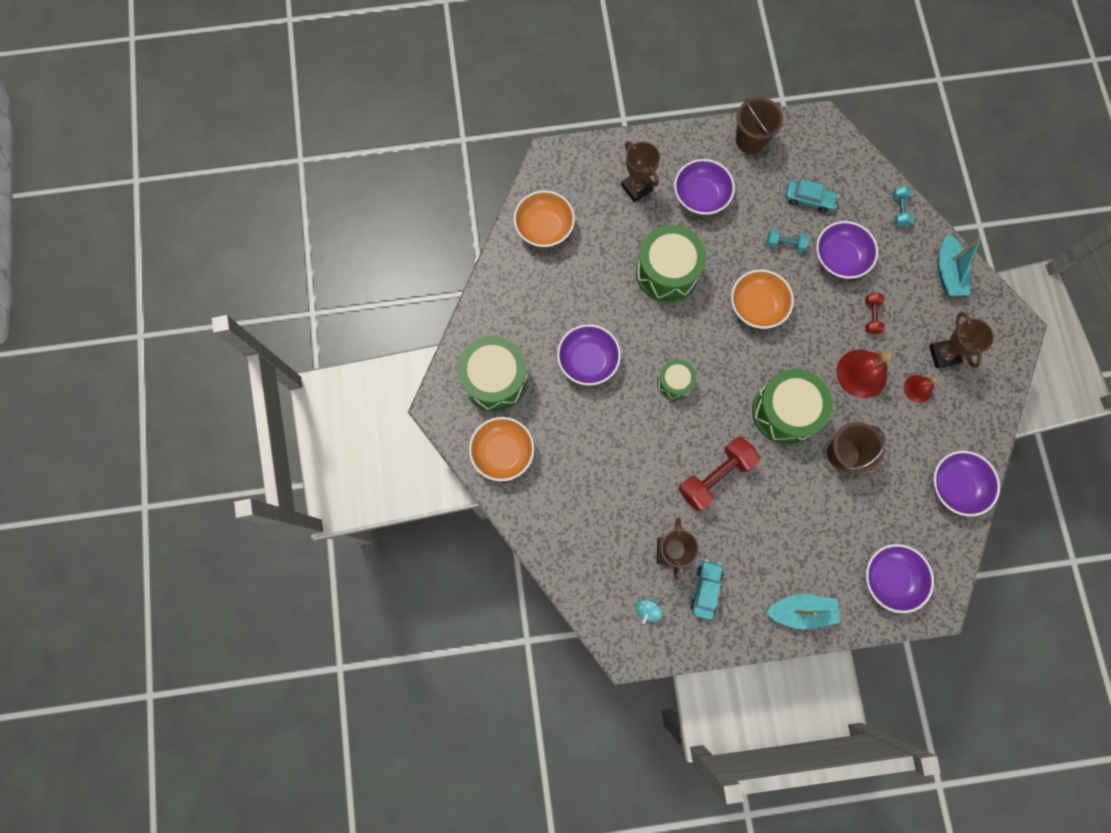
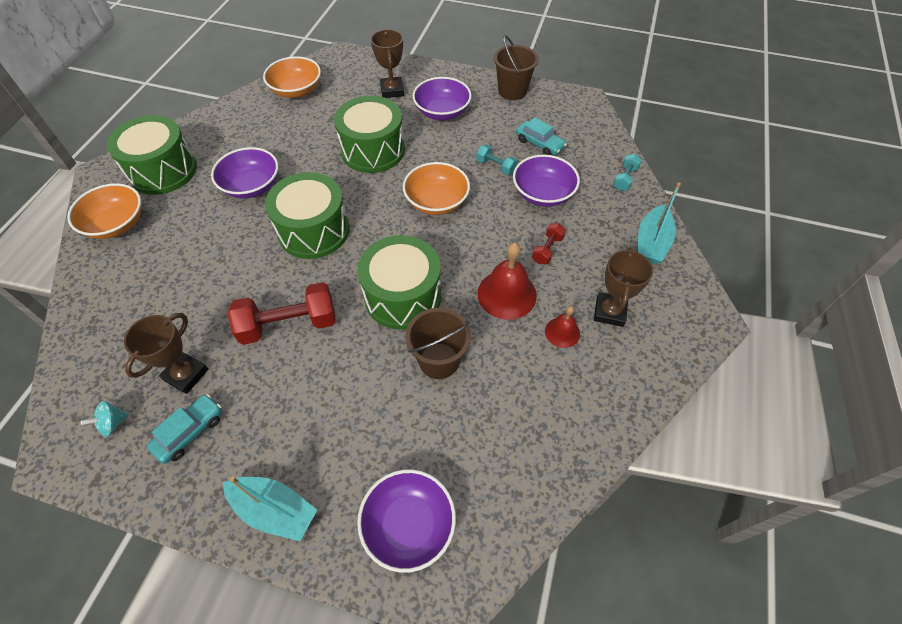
camera: 25 degrees right, 20 degrees down
(674, 382) = (313, 231): green drum -> green drum, size x1.85
(955, 486) = (554, 452): purple bowl -> none

